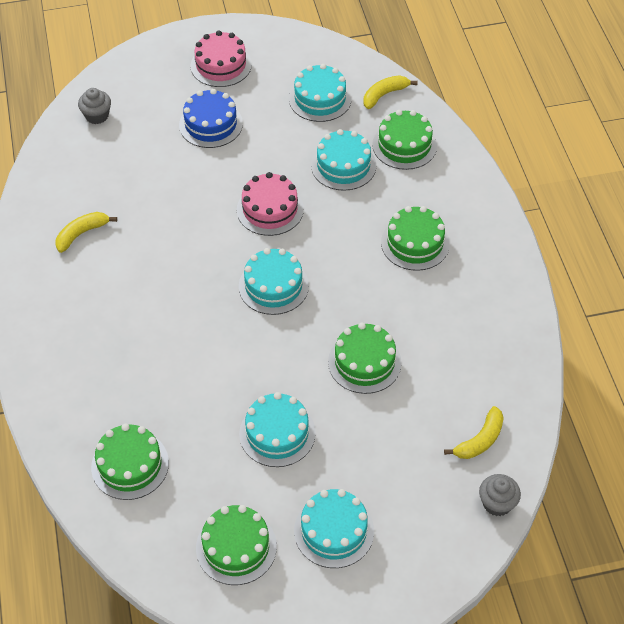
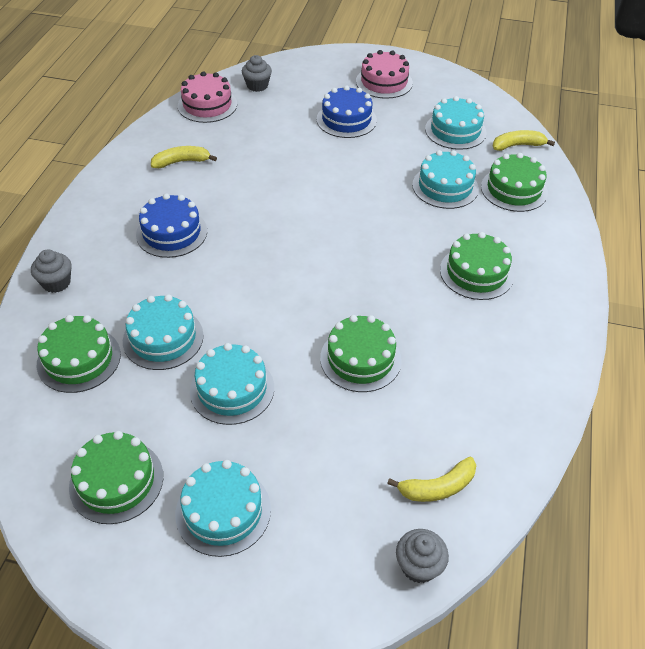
camera: 25 degrees right, 5 degrees down
(55, 405) = (56, 283): none -> grey cupcake
(125, 312) = (171, 232): none -> blue cake
(270, 209) = (355, 198): pink cake -> pink cake (207, 105)
(273, 286) = (316, 259): turquoise cake -> turquoise cake (163, 338)

